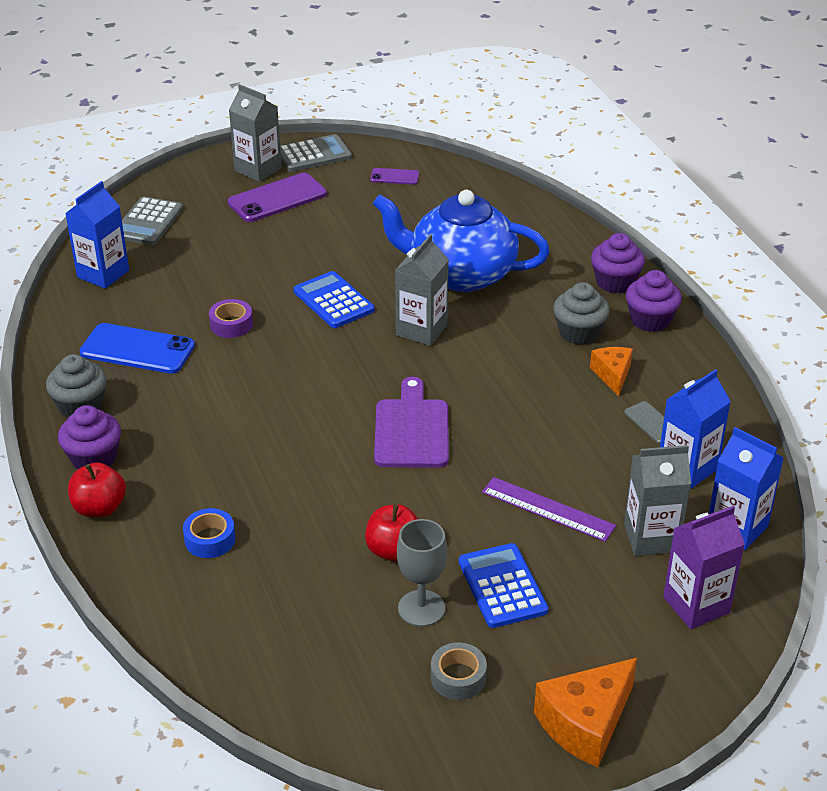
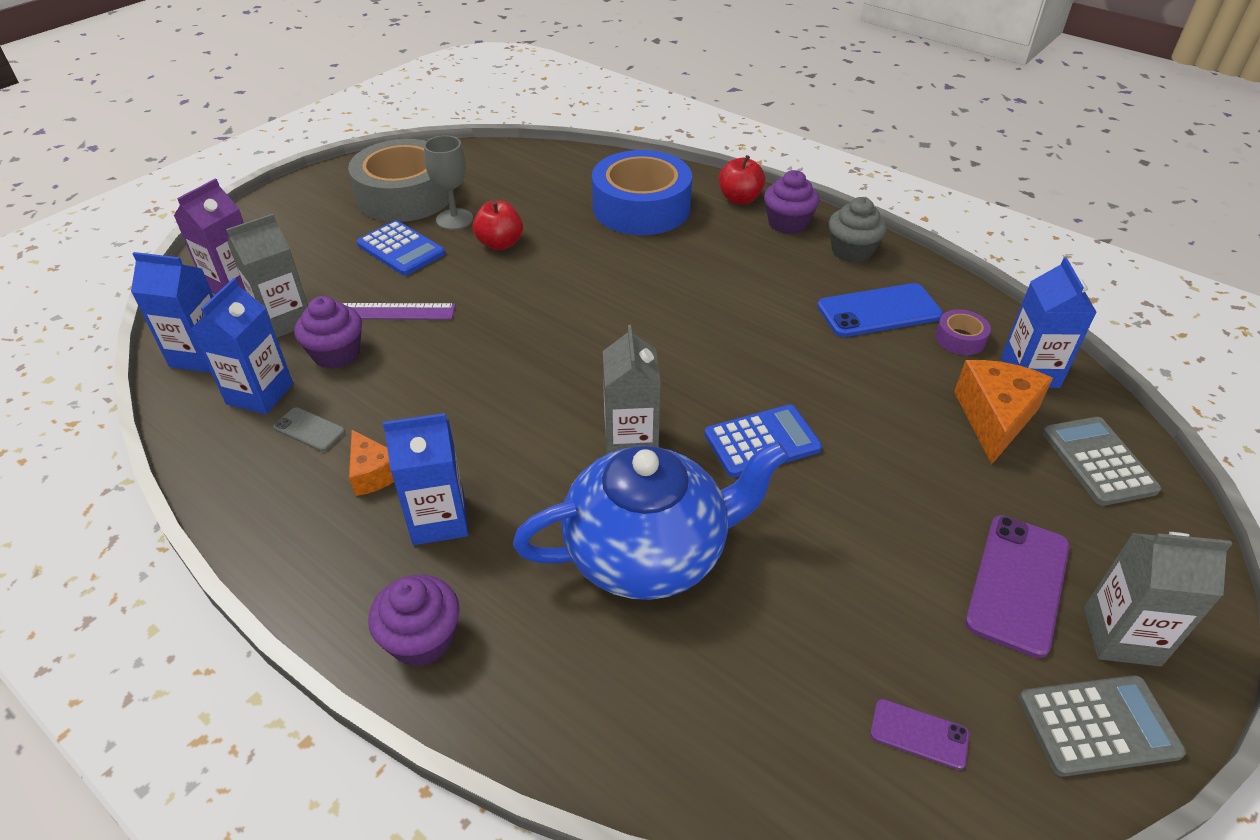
camera: 150 degrees right, 5 degrees up
(210, 539) = (641, 207): blue tape -> blue tape, size x2.40
(231, 324) = (831, 369): purple tape -> purple tape (960, 339)
(313, 154) = (1098, 725): grey calculator -> grey calculator turned 135 degrees counterclockwise
(333, 301) = (762, 441): blue calculator -> blue calculator turned 45 degrees counterclockwise
(394, 177) = (919, 734): purple phone -> purple phone turned 45 degrees clockwise
(412, 430) = (555, 333): purple cutting board -> none
(458, 677) = (405, 195): grey tape -> grey tape, size x2.40
(579, 333) = (439, 520): grey cupcake -> blue carton
(585, 723) = (306, 200): orange cheese -> orange cheese (994, 418)
(650, 320) = (347, 584): purple cupcake -> purple cupcake (336, 354)

